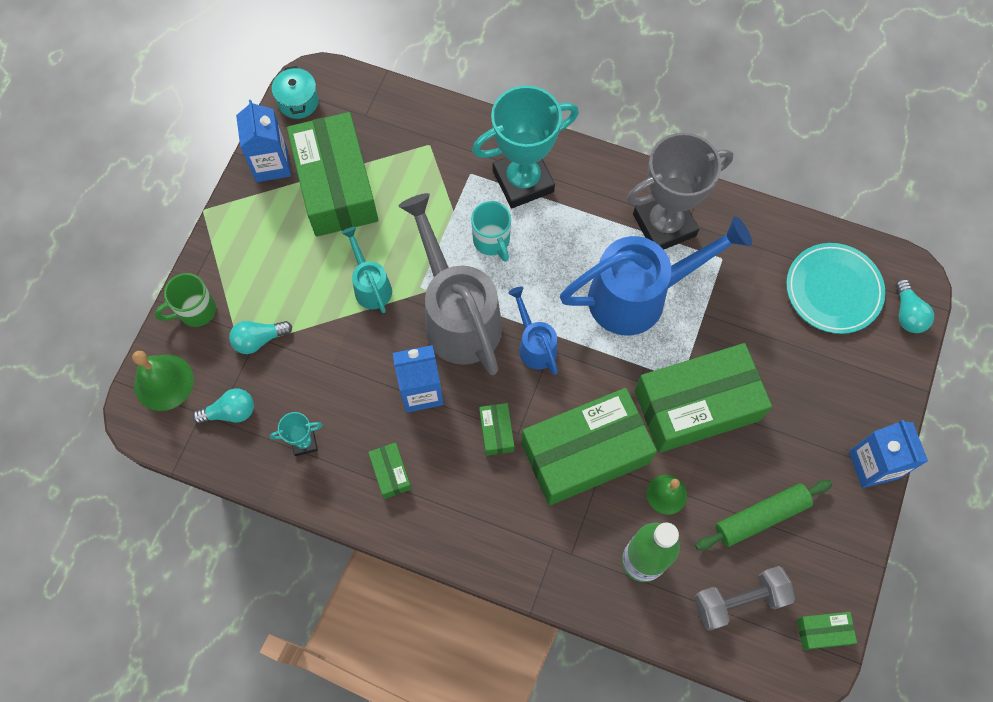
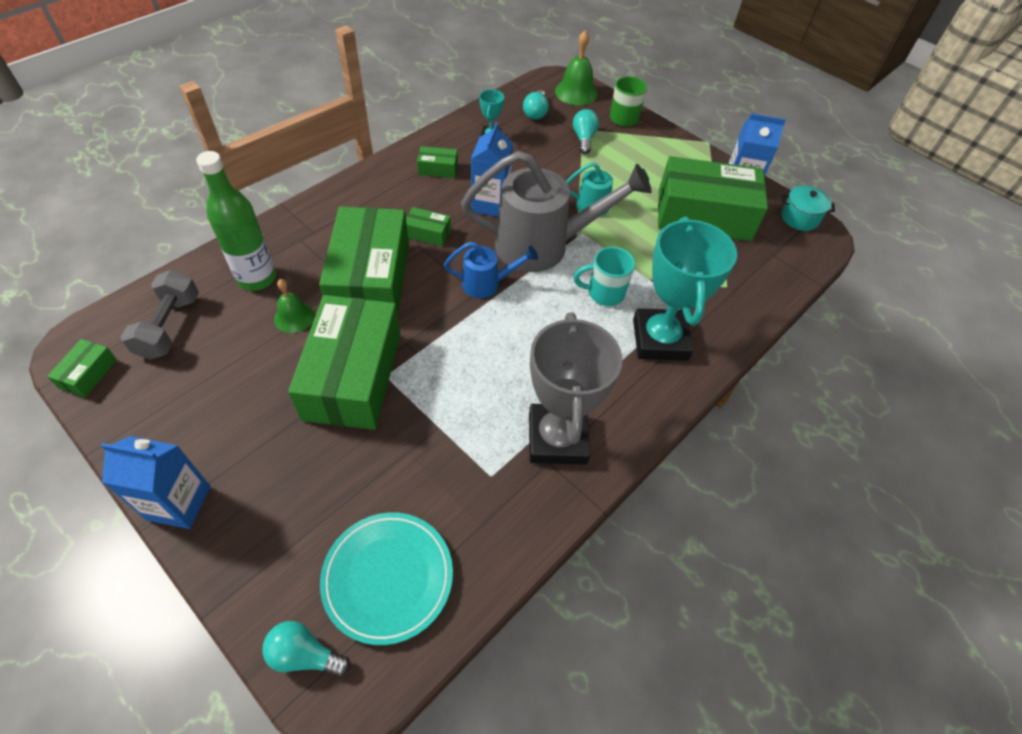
camera: 110 degrees right, 15 degrees down
(639, 296) = (490, 380): blue watering can -> none
(761, 517) = (218, 376): green rolling pin -> none

